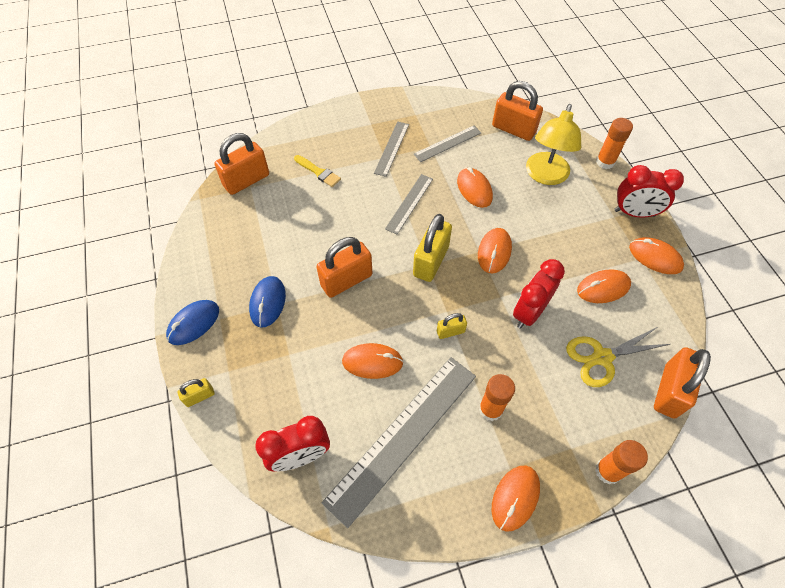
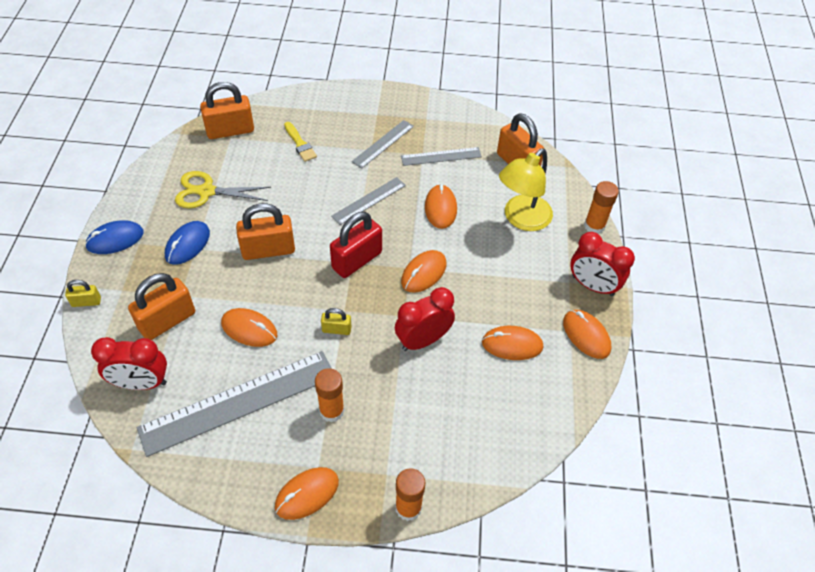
camera: 20 degrees right, 5 degrees down
(431, 261) = (357, 260): yellow padlock -> red padlock
(602, 357) = (469, 407): yellow scissors -> yellow scissors (206, 191)
(669, 391) = (517, 463): orange padlock -> orange padlock (167, 321)

